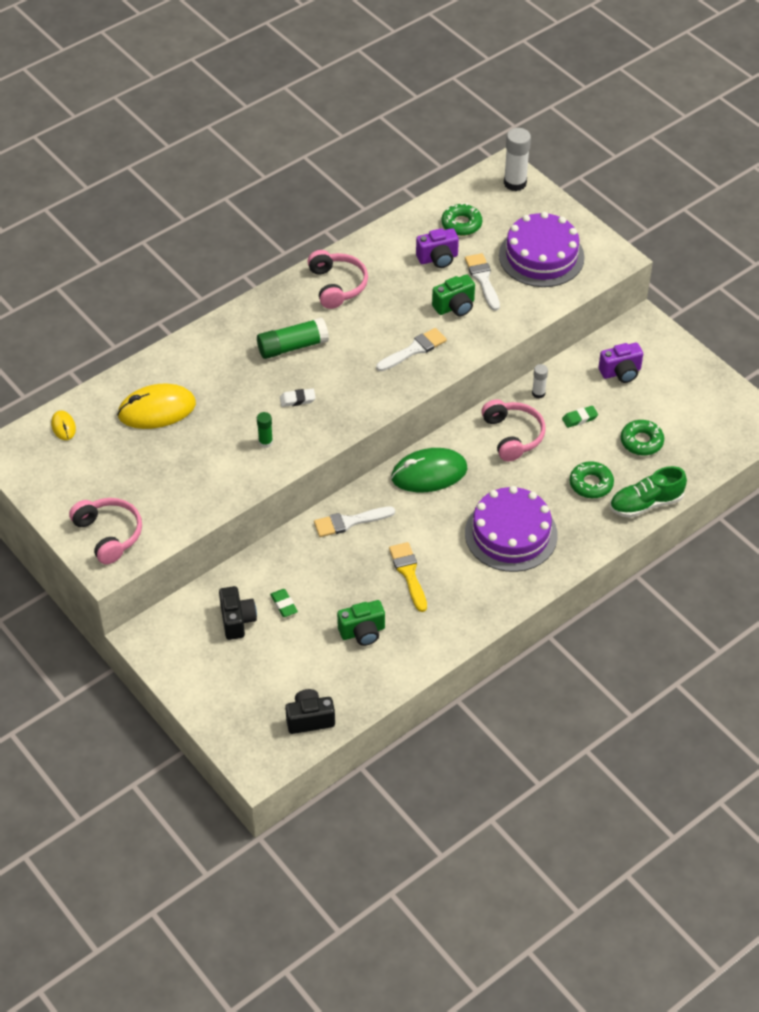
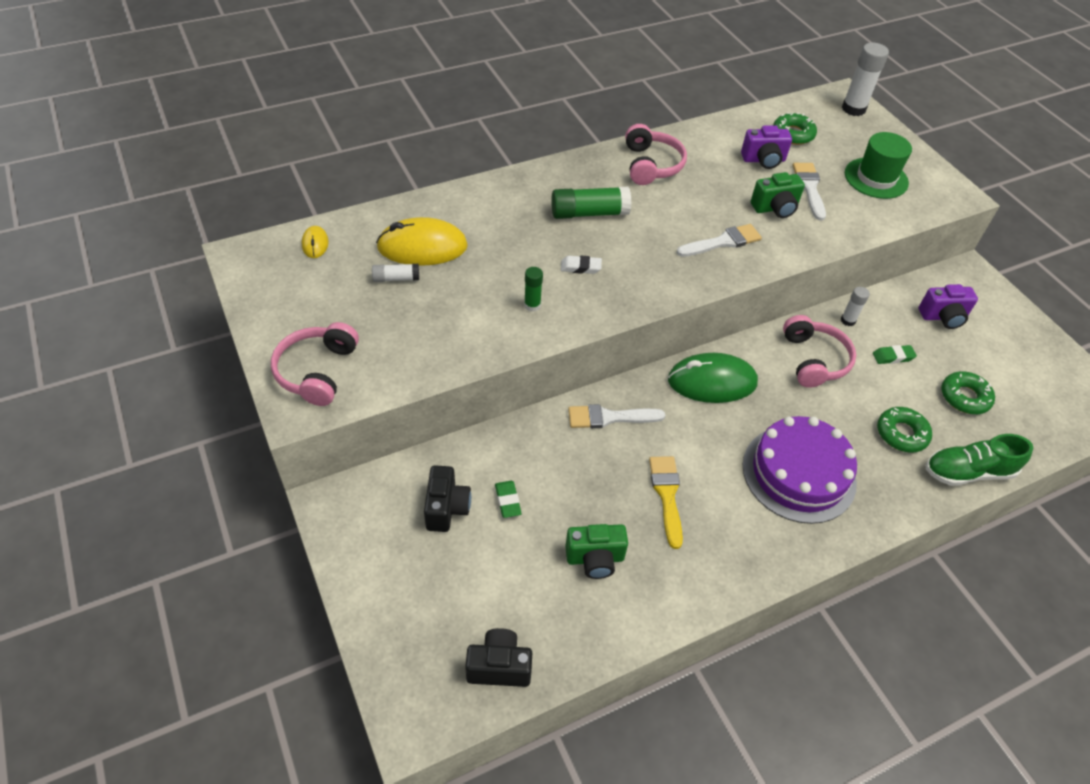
camera: 10 degrees right, 0 degrees up
(109, 534) = (317, 371): pink headphones -> pink headphones turned 150 degrees counterclockwise
(144, 443) = (396, 278): none -> white glue stick
(541, 256) = (876, 178): purple cake -> green hat

